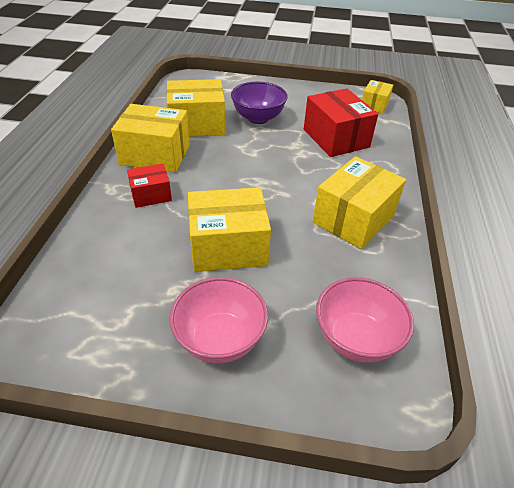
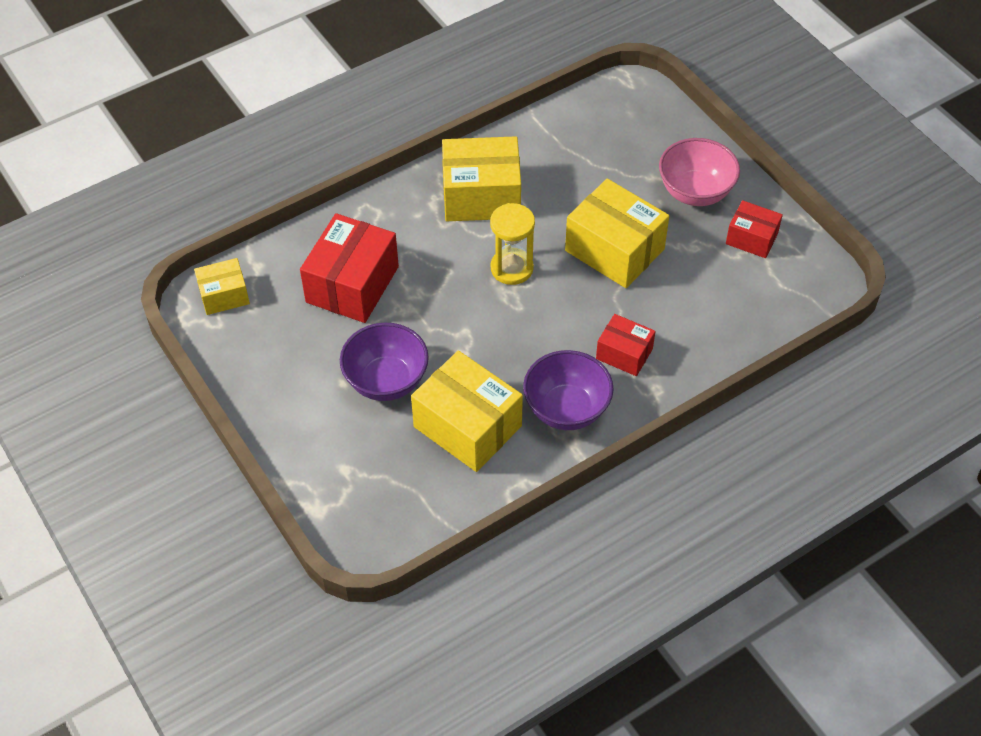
camera: 130 degrees left, 10 degrees up
(129, 334) = (751, 238): none -> red box
(155, 154) = (566, 409): yellow box -> purple bowl
(274, 194) = (512, 268): none -> yellow hourglass
(356, 339) = (609, 130): pink bowl -> none

